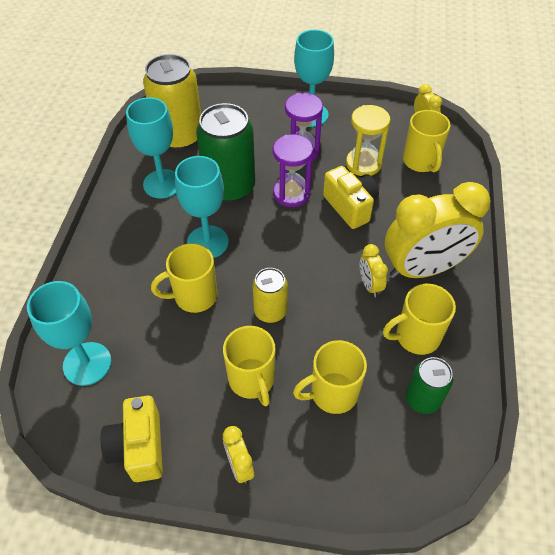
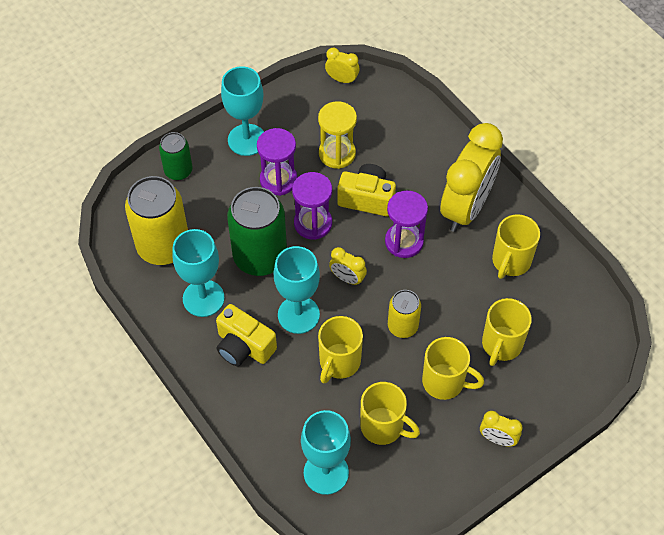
camera: 45 degrees left, 5 degrees up
(139, 447) = (427, 487): yellow camera -> yellow camera (244, 346)
(343, 255) = (404, 242): none -> purple hourglass
(369, 285) = (445, 250): yellow clock -> yellow clock (347, 278)
(421, 162) = (376, 118): yellow mug -> yellow mug (383, 426)
(422, 399) = (555, 300): green can -> green can (178, 171)

